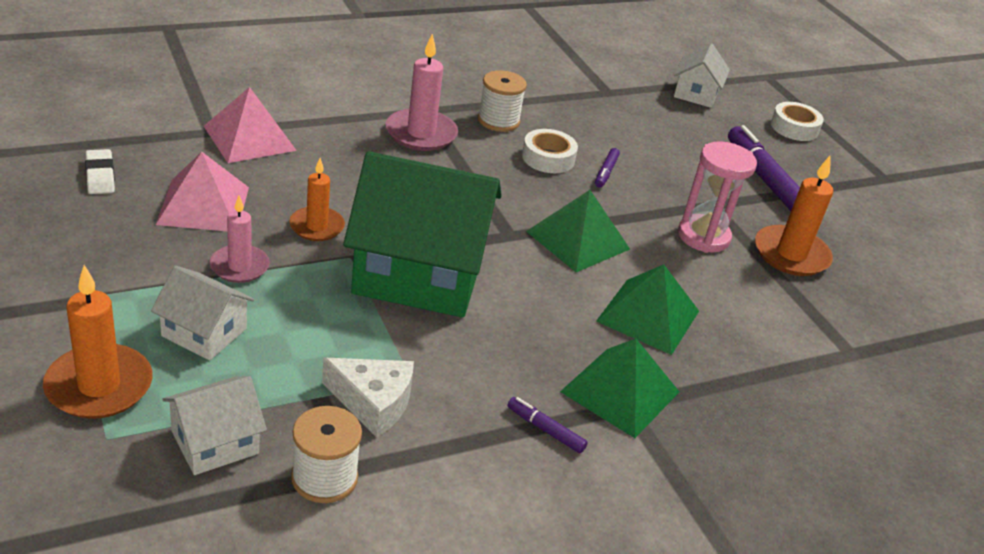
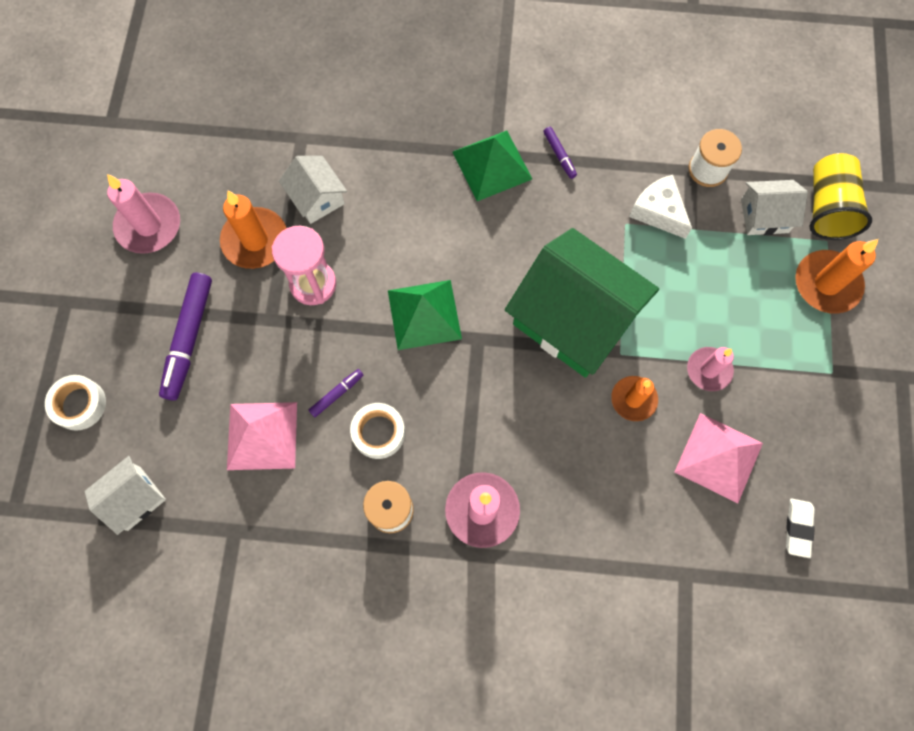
camera: 145 degrees left, 35 degrees up
(113, 483) = (827, 207): none -> yellow cup
(204, 332) = (750, 309): white house -> white house (317, 198)
(249, 138) = (651, 552): pink pyramid -> pink pyramid (262, 436)
(648, 316) = (424, 219): green pyramid -> none
(893, 241) = (149, 225): none -> pink candle

